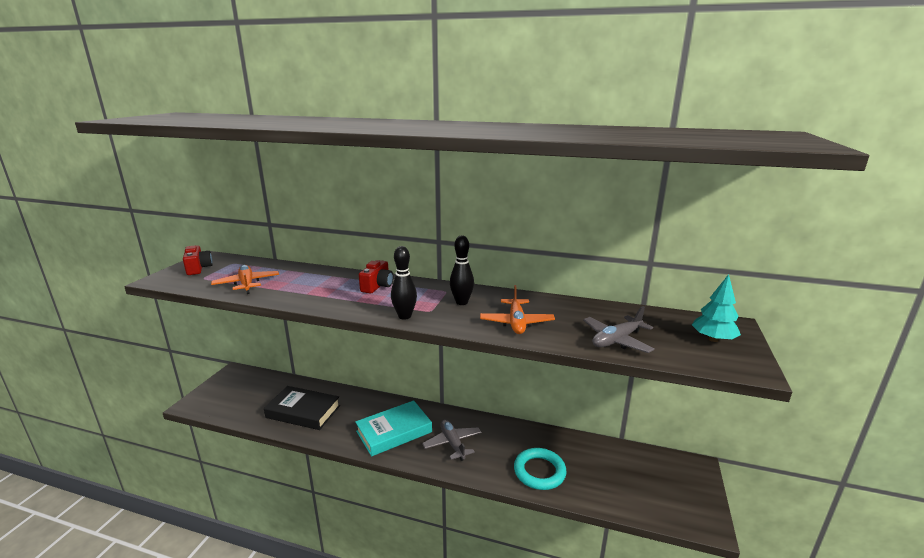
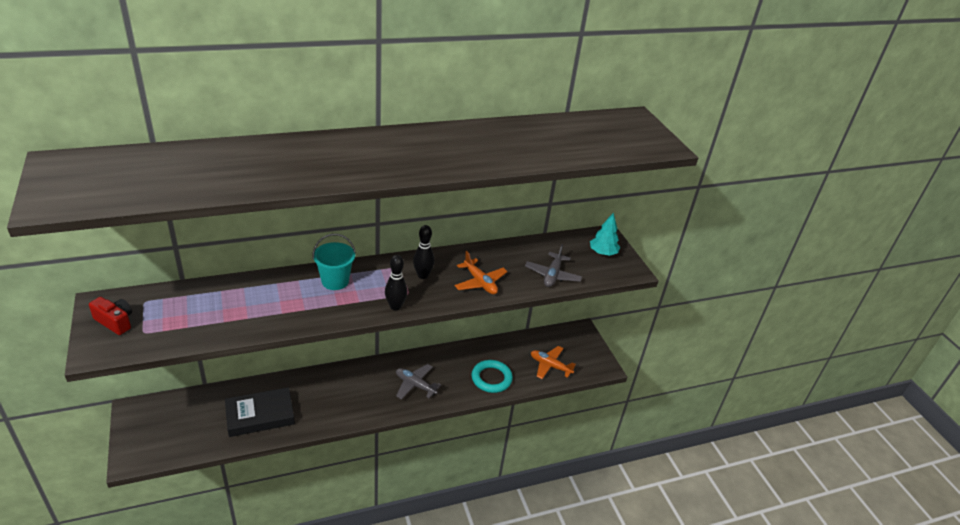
camera: 40 degrees left, 15 degrees up
(247, 284) = (206, 323): orange plane -> orange plane (550, 366)
(377, 286) = (335, 281): red camera -> turquoise bucket
(394, 432) = (361, 396): turquoise book -> none

